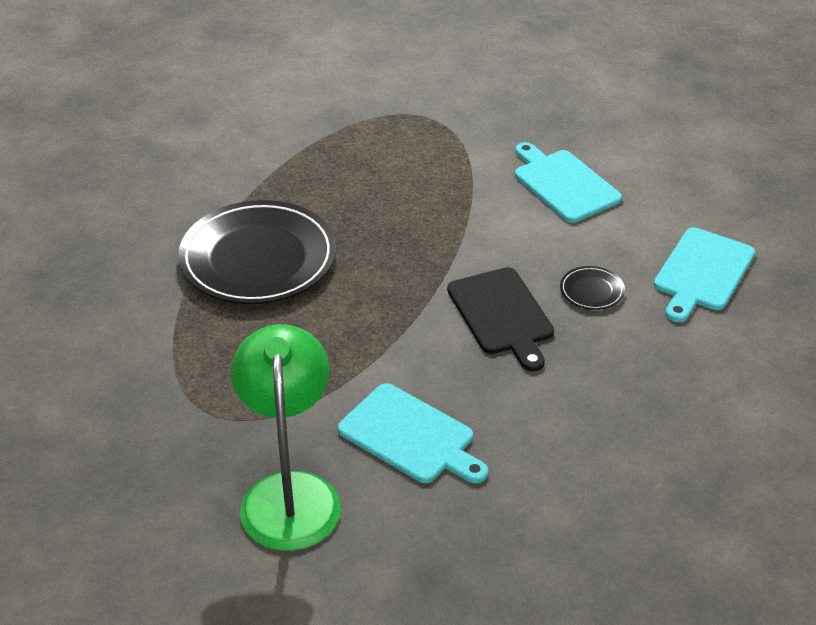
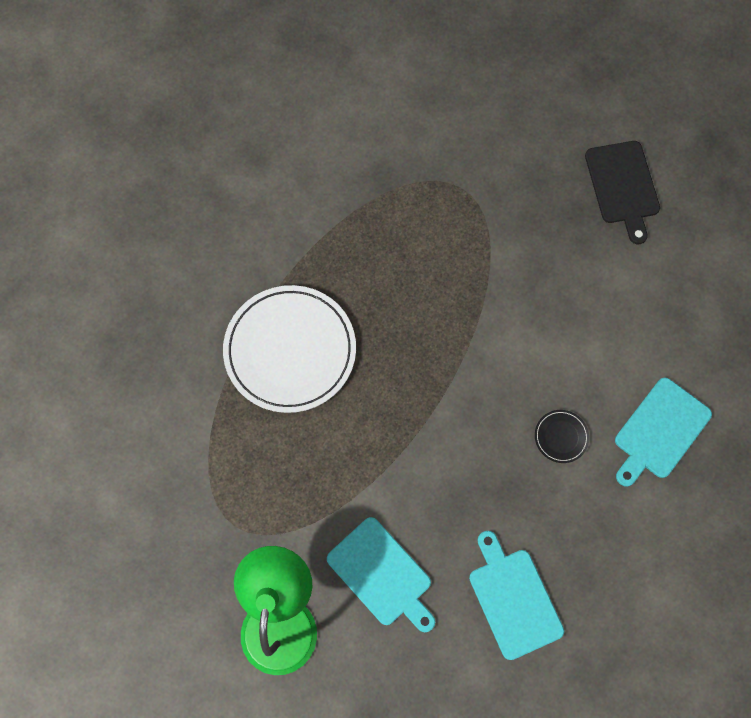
camera: 10 degrees right, 30 degrees up
(258, 258) = (290, 350): black plate -> white plate
(502, 315) = (480, 452): black cutting board -> black cutting board (622, 186)
(564, 184) = (567, 299): turquoise cutting board -> turquoise cutting board (513, 599)

